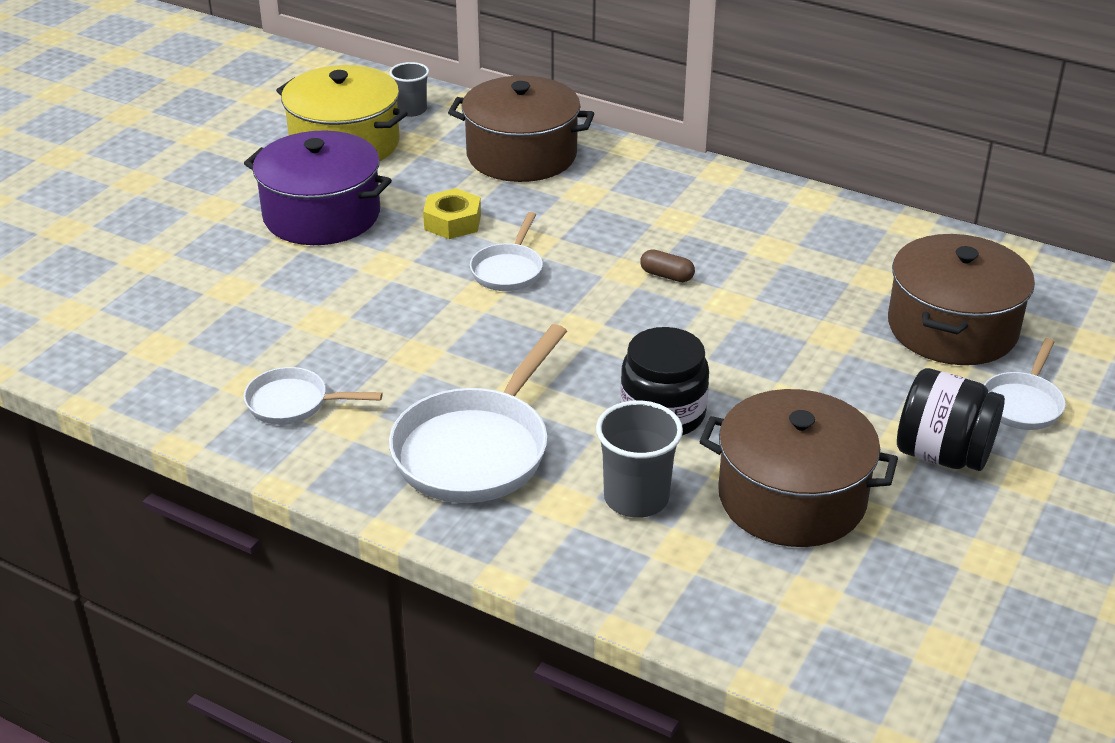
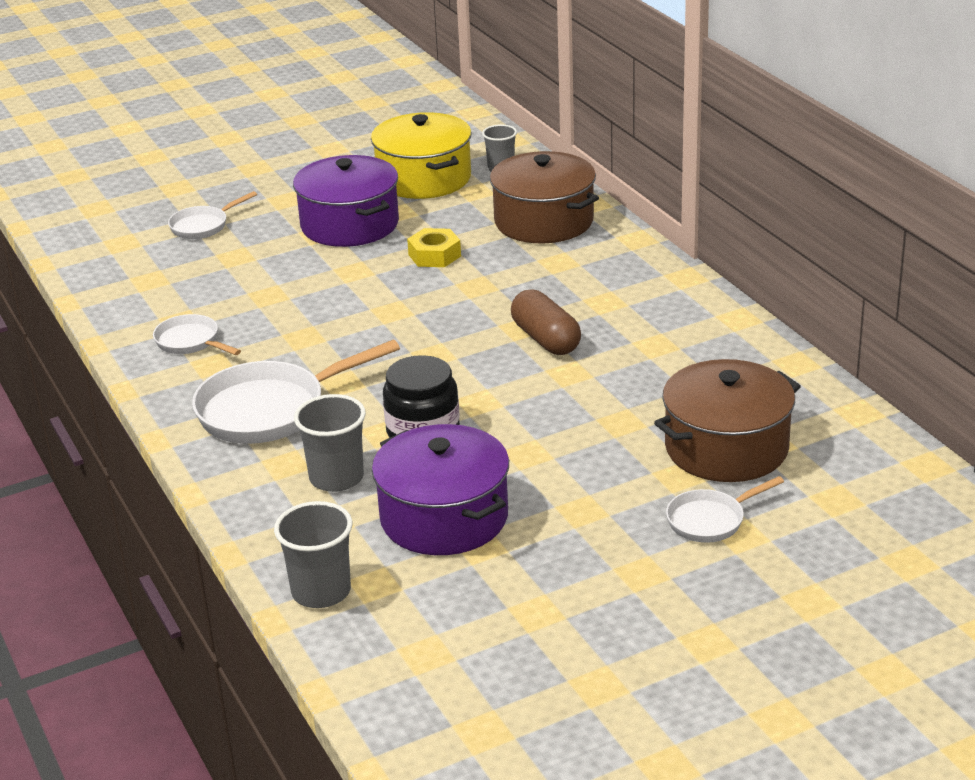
camera: 35 degrees right, 5 degrees down
(508, 270) = (434, 300): white pan -> white pan (203, 226)
(666, 275) = (545, 339): brown capsule -> brown capsule, size x1.89
(769, 631) = (321, 592): none -> grey cup
(792, 497) = (444, 517): brown pot -> purple pot
(942, 454) = (595, 531): black jar -> none

